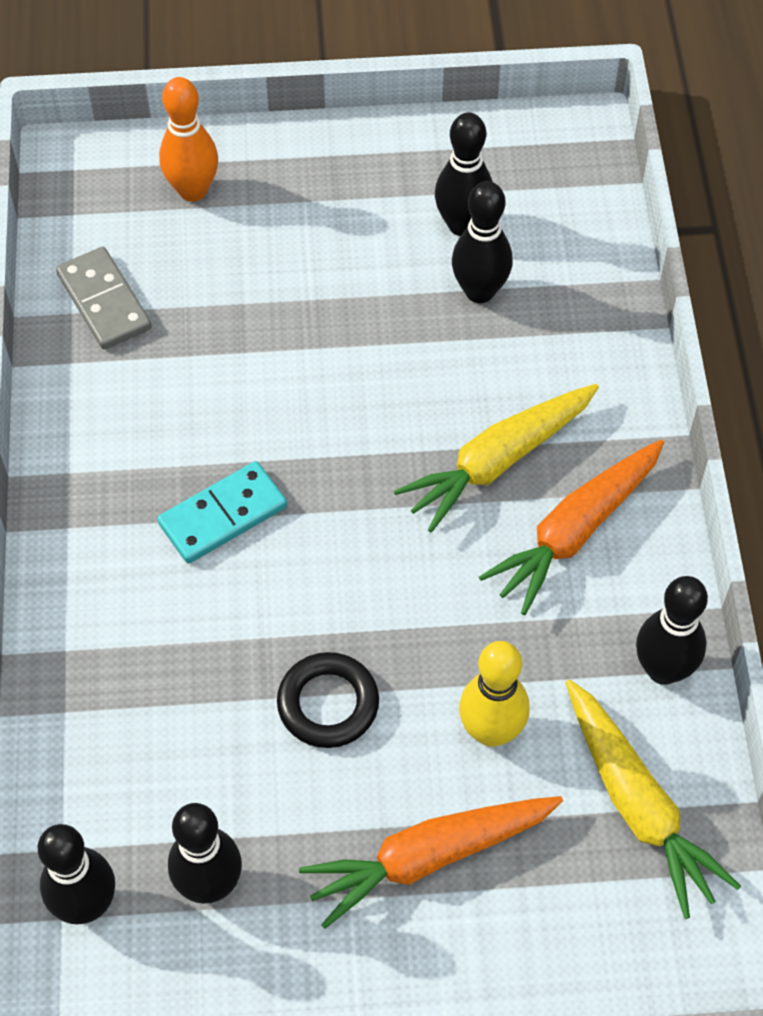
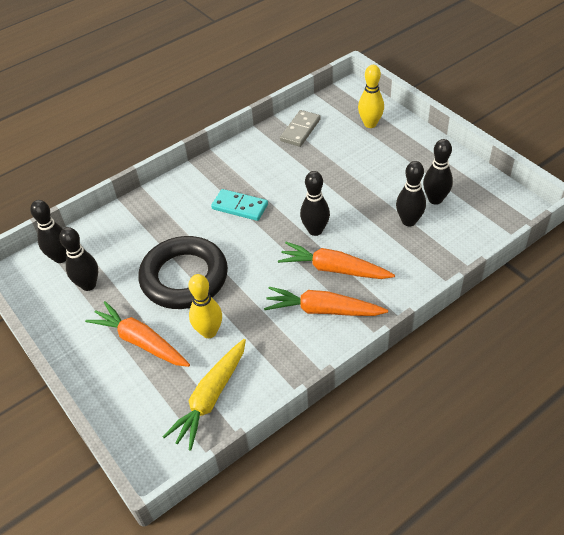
camera: 60 degrees right, 10 degrees down
(193, 190) = (370, 124): orange bowling pin -> yellow bowling pin
(328, 704) = (184, 277): black ring -> black ring, size x1.96
(498, 461) = (334, 269): yellow carrot -> orange carrot
(663, 669) = (281, 374): black bowling pin -> black bowling pin (315, 230)

